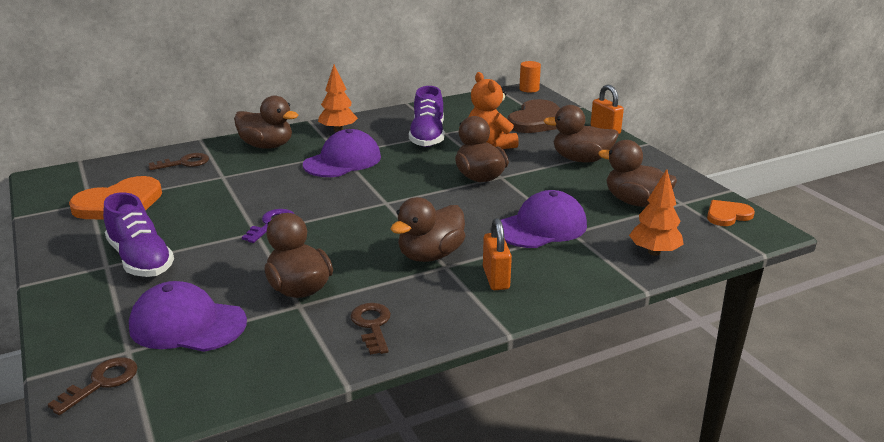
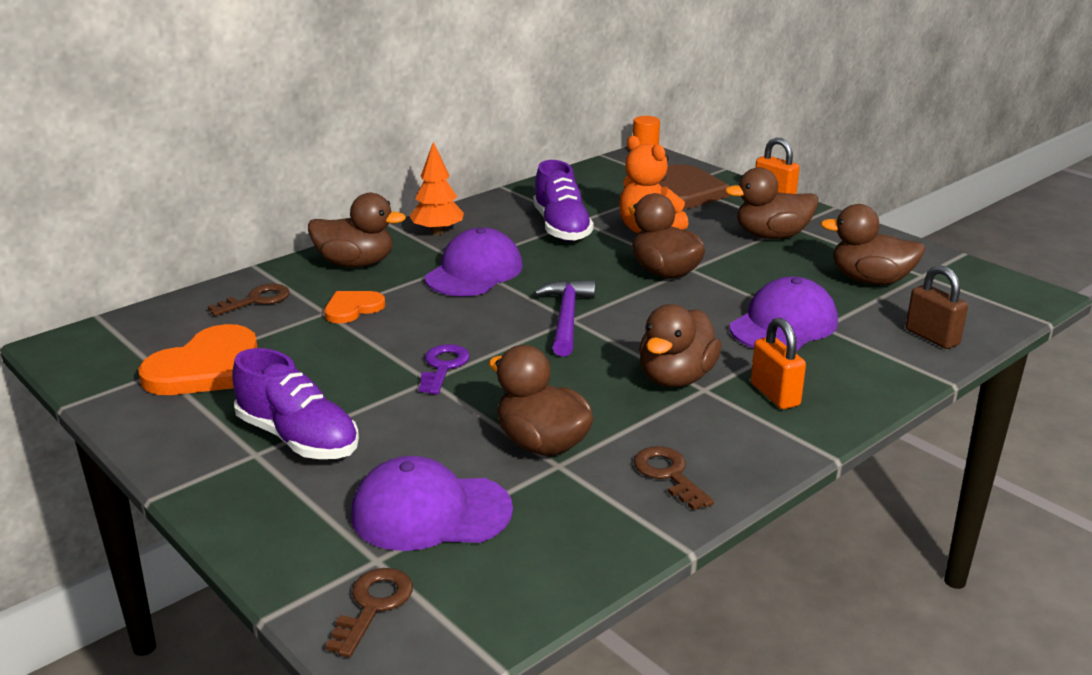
camera: 15 degrees left, 0 degrees up
(383, 201) = (566, 318): none -> purple hammer
(654, 252) = (932, 337): orange tree -> brown padlock
(727, 215) = (981, 283): orange heart -> orange heart (352, 308)

